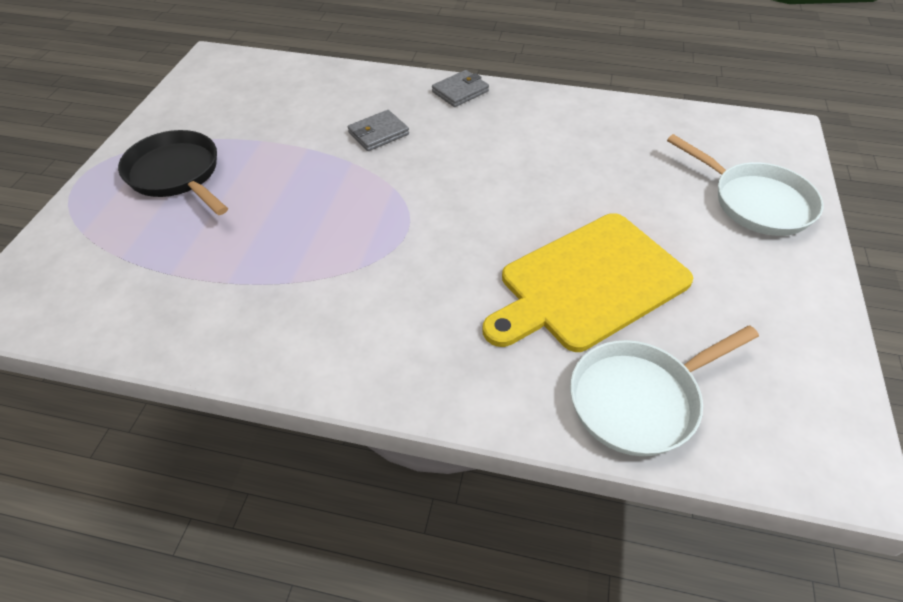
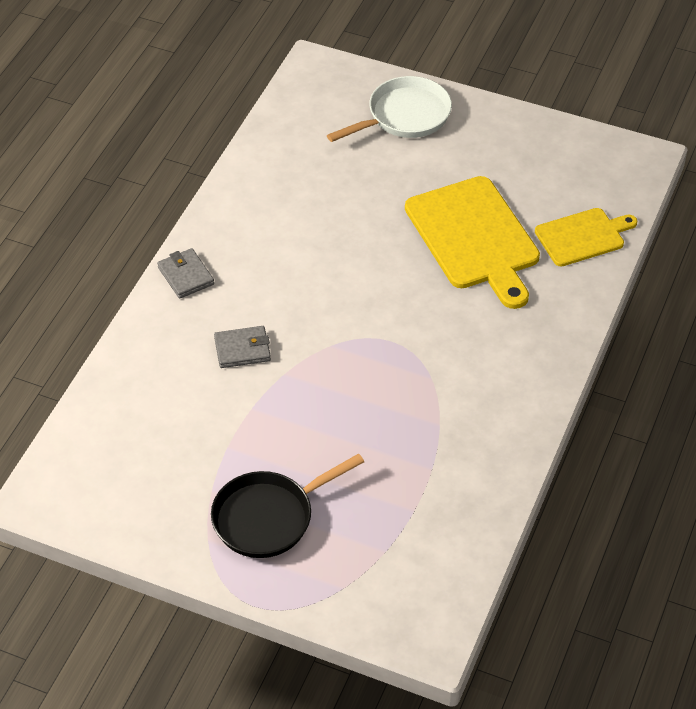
camera: 80 degrees left, 0 degrees up
(378, 133) = (242, 349): grey wallet -> grey wallet turned 75 degrees counterclockwise
(639, 399) = (583, 236): white pan -> yellow cutting board

